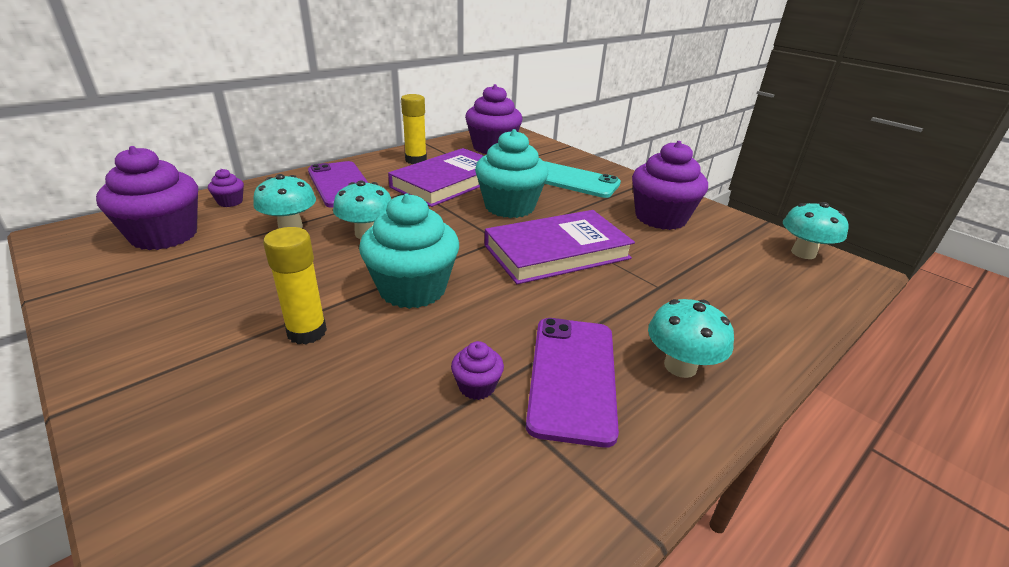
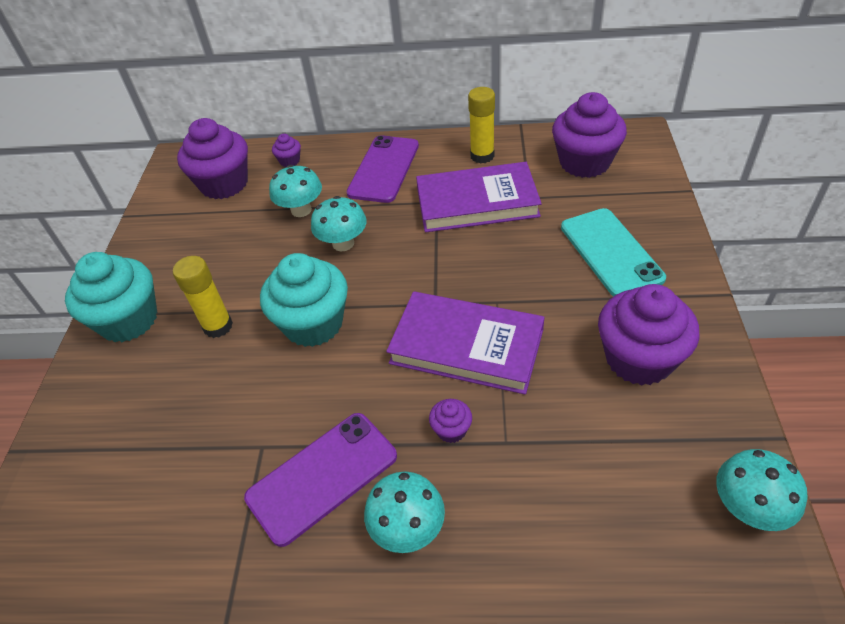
camera: 50 degrees right, 15 degrees up
(477, 386) = (259, 439): purple cupcake -> purple cupcake (451, 430)
(509, 206) = (495, 264): turquoise cupcake -> turquoise cupcake (129, 320)

